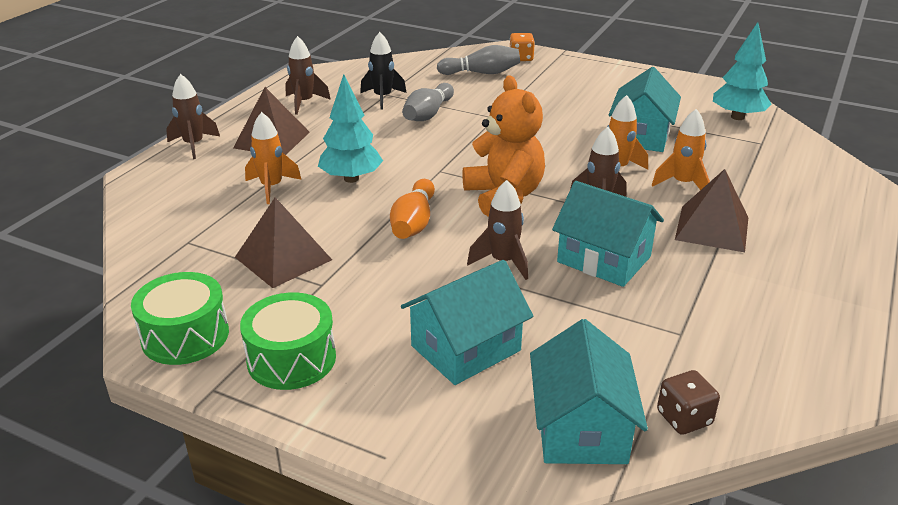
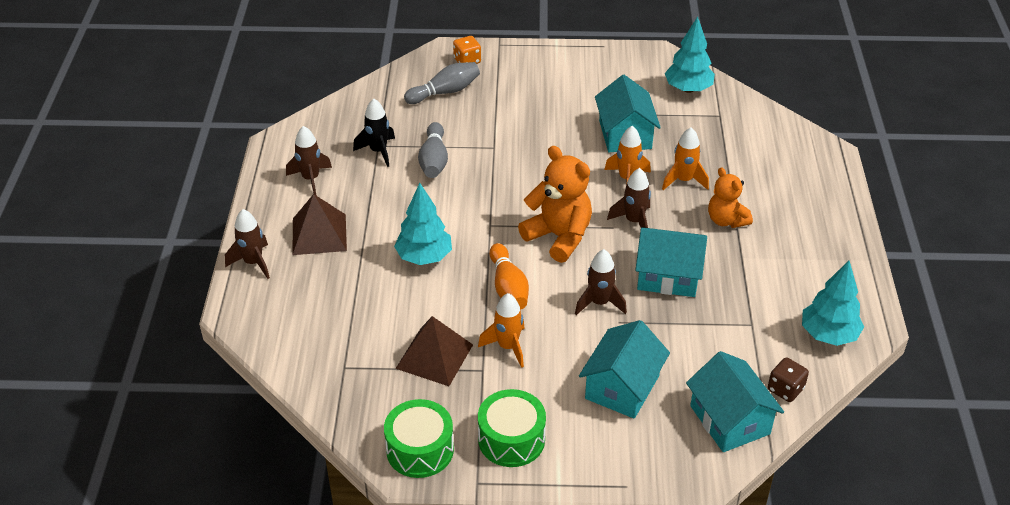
camera: 25 degrees left, 10 degrees up
(271, 187) = (365, 288): orange rocket -> orange rocket (508, 347)
(712, 228) = (726, 220): brown pyramid -> orange teddy bear
(785, 375) = (828, 335): none -> turquoise tree

